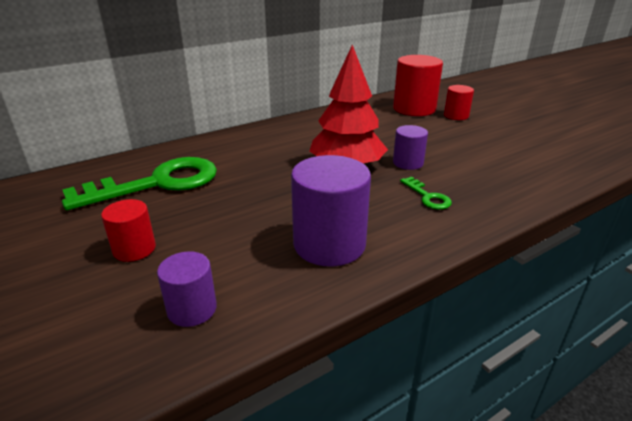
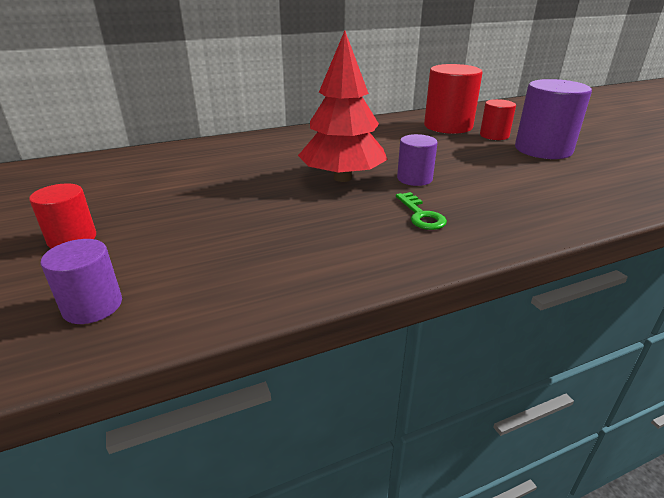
camera: 10 degrees right, 0 degrees up
(157, 183) = (134, 179): green key -> none
(329, 244) = (281, 254): purple cylinder -> purple cylinder (543, 149)

